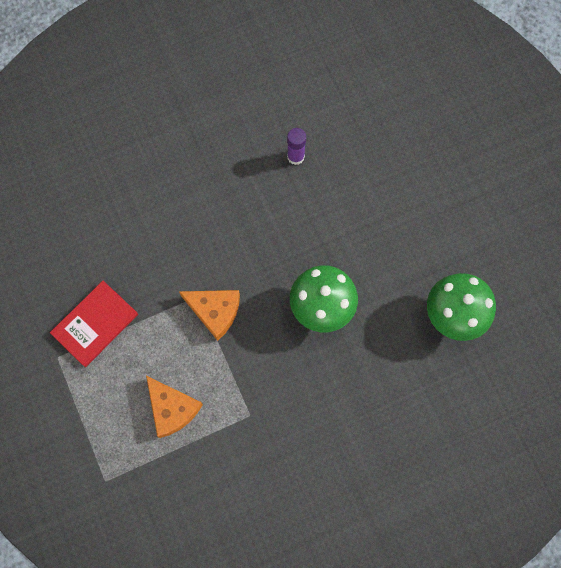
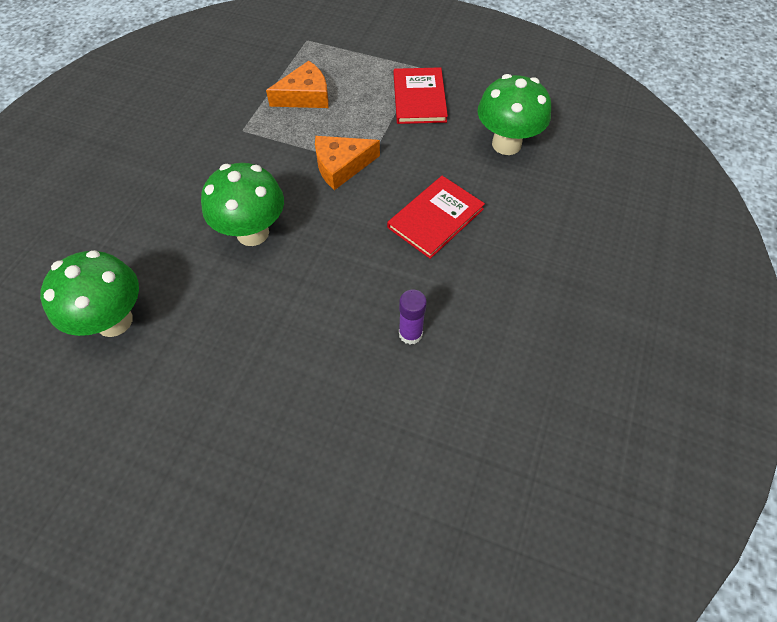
camera: 135 degrees right, 15 degrees down
(90, 226) = (506, 144): none -> green mushroom
(172, 408) = (305, 96): orange cheese -> orange cheese turned 150 degrees clockwise
(201, 213) = (435, 218): none -> red book

